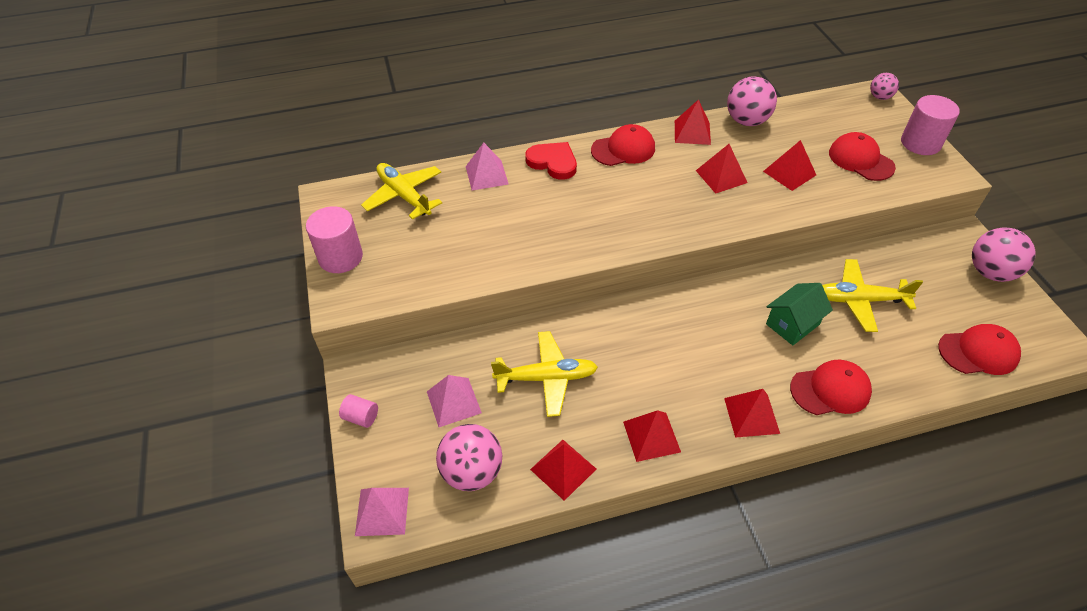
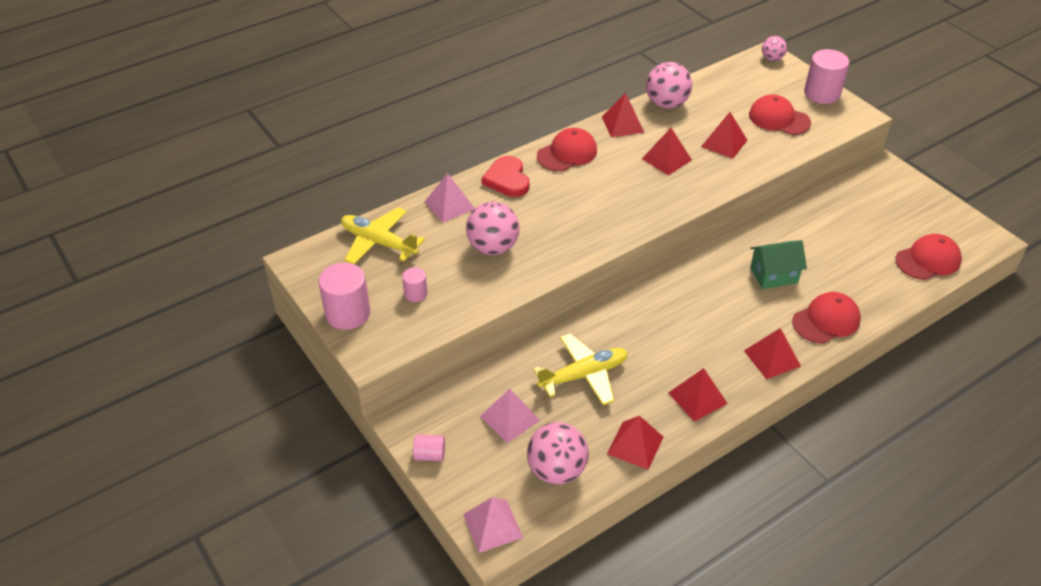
camera: 20 degrees left, 5 degrees down
(411, 254) = (415, 294): none -> pink cylinder
(553, 162) = (507, 179): red heart -> red heart turned 120 degrees counterclockwise
(792, 324) = (774, 275): green house -> green house turned 45 degrees clockwise
(859, 300) = (819, 241): yellow plane -> none
(990, 272) = (913, 193): pink ball -> pink ball (493, 247)

